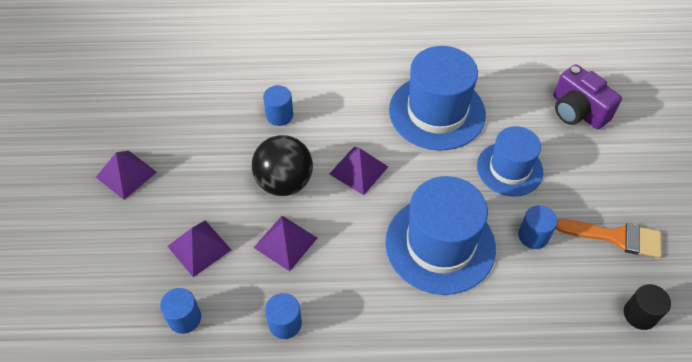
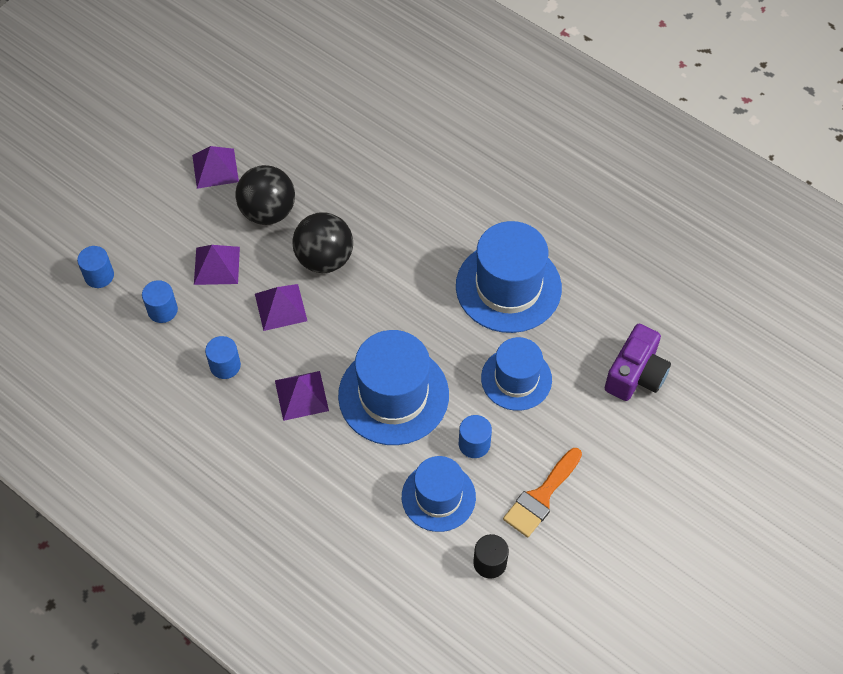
camera: 40 degrees right, 5 degrees up
(203, 178) = (268, 212): none -> black ball
(279, 115) = (374, 198): blue cylinder -> blue cylinder (99, 276)
(358, 170) = (392, 290): purple pyramid -> purple pyramid (301, 395)
(552, 295) = (438, 497): none -> blue hat
(577, 111) = (635, 374): purple camera -> purple camera turned 150 degrees counterclockwise
(616, 237) = (541, 496): orange brush -> orange brush turned 75 degrees clockwise

